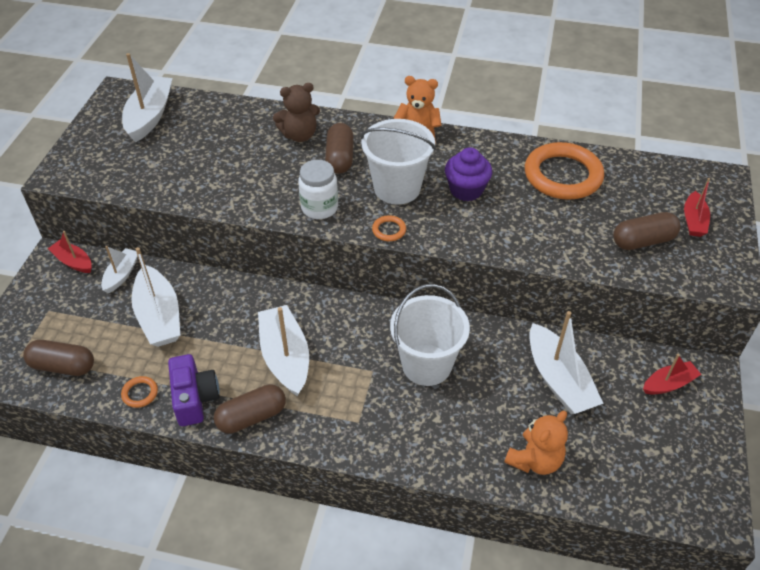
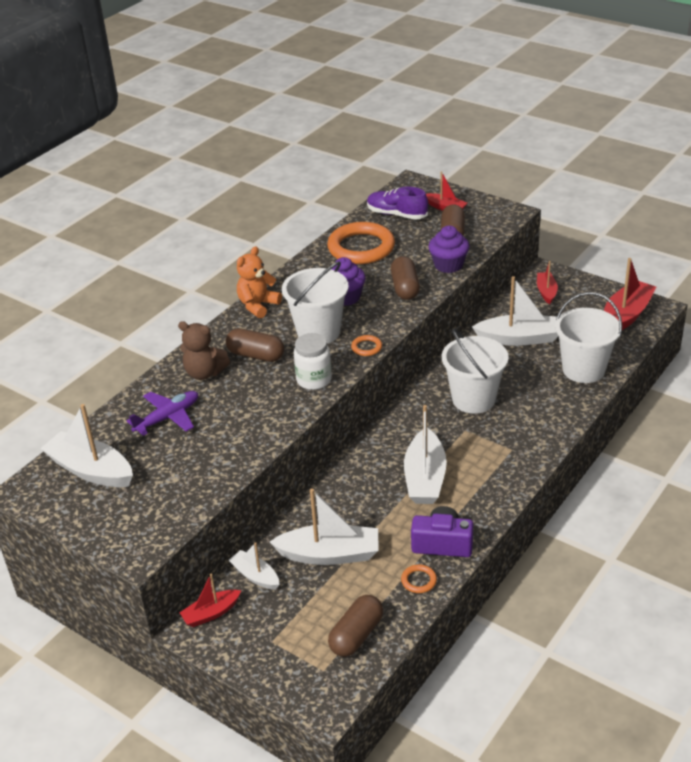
camera: 65 degrees left, 10 degrees down
(229, 134) = (168, 417): none -> purple plane
(251, 417) = (479, 510): brown capsule -> brown capsule (405, 288)
(285, 357) = (425, 478): white boat -> white boat turned 90 degrees counterclockwise
(299, 135) = (204, 373): brown teddy bear -> brown teddy bear turned 105 degrees clockwise
(535, 460) = (583, 369): orange teddy bear -> white bucket
(577, 254) = (448, 265): none -> purple cupcake
(647, 184) = (396, 214): none -> purple shoe
(676, 484) = (626, 315): none -> red boat

